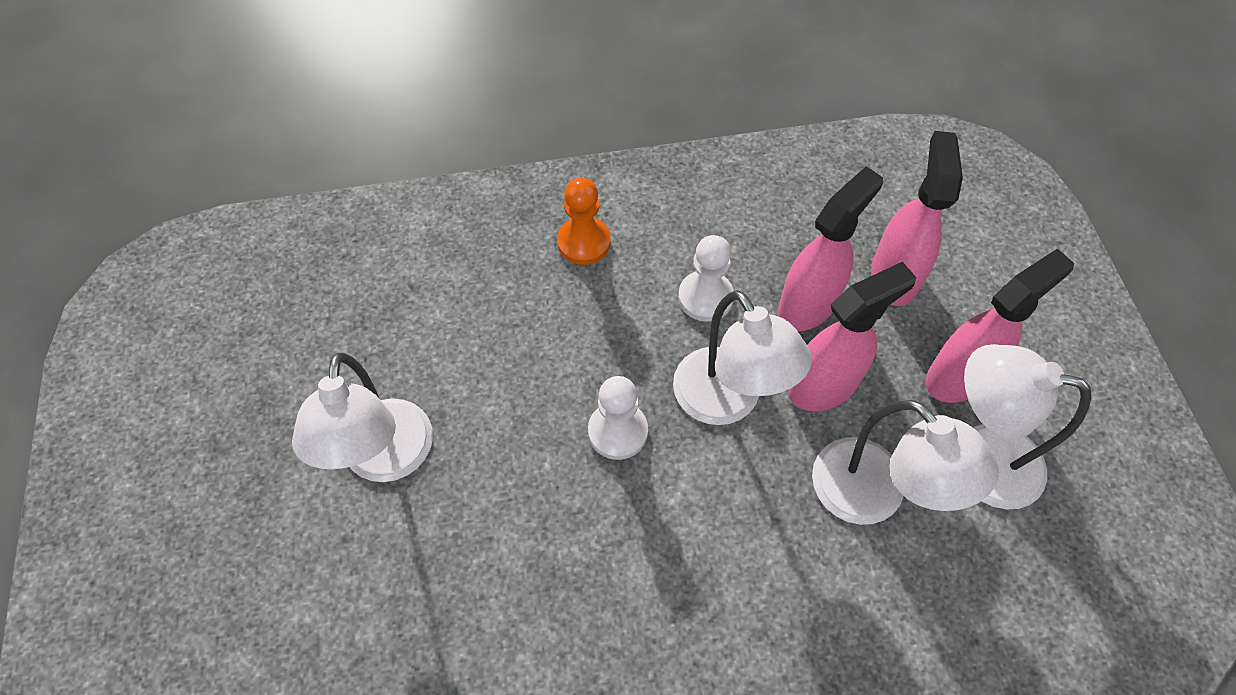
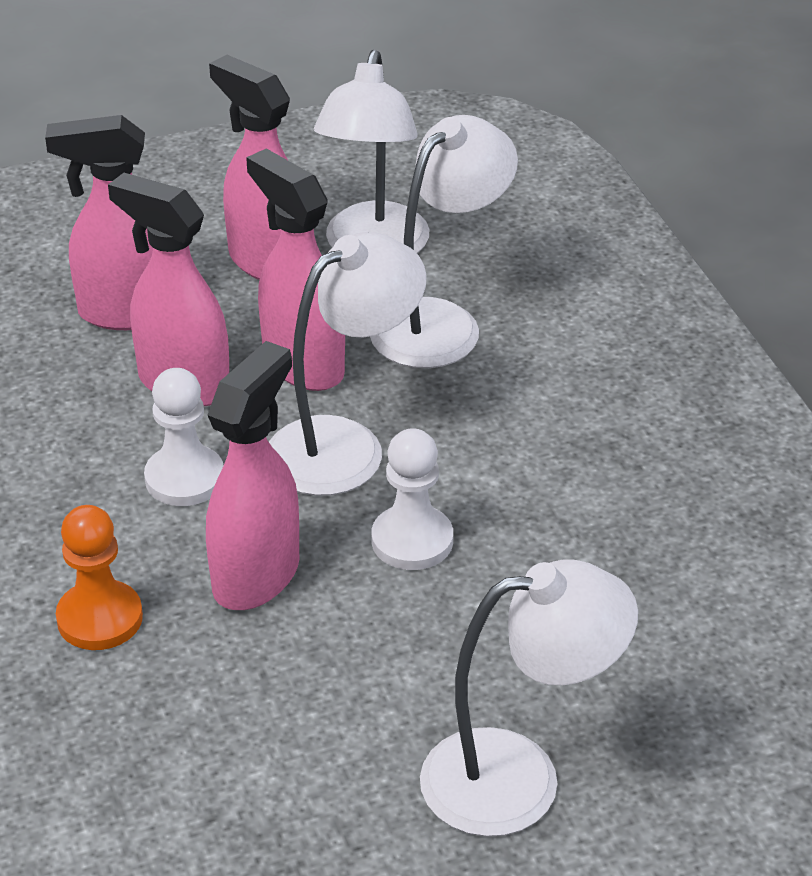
camera: 100 degrees left, 20 degrees down
(603, 330) = (257, 575): none -> pink spray bottle

